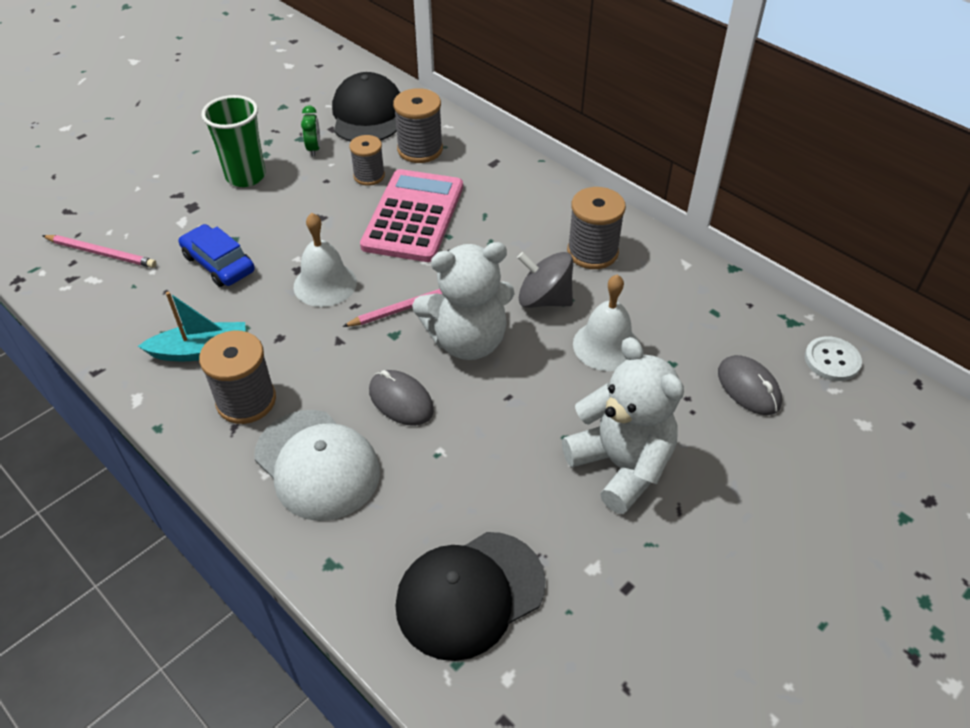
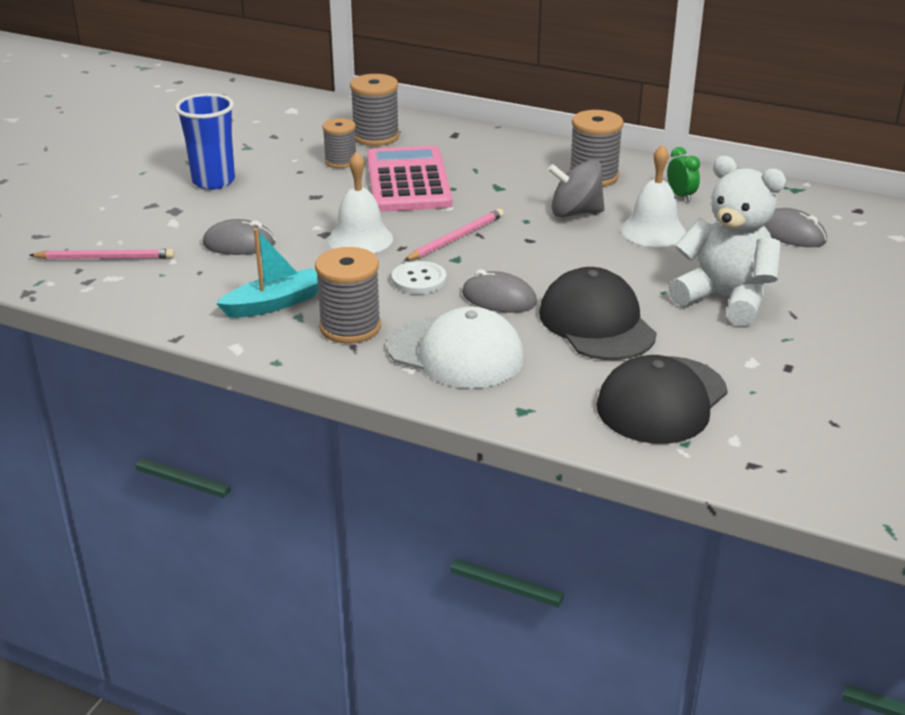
camera: 20 degrees left, 15 degrees down
(219, 263) = (239, 244): blue car -> grey mouse
(246, 176) = (213, 181): green cup -> blue cup
(314, 149) = (268, 152): green clock -> green clock (681, 196)
(367, 114) = (302, 121): black cap -> black cap (596, 323)
(467, 341) = (528, 250): white teddy bear -> none
(832, 360) = (844, 205): white button -> white button (419, 280)

